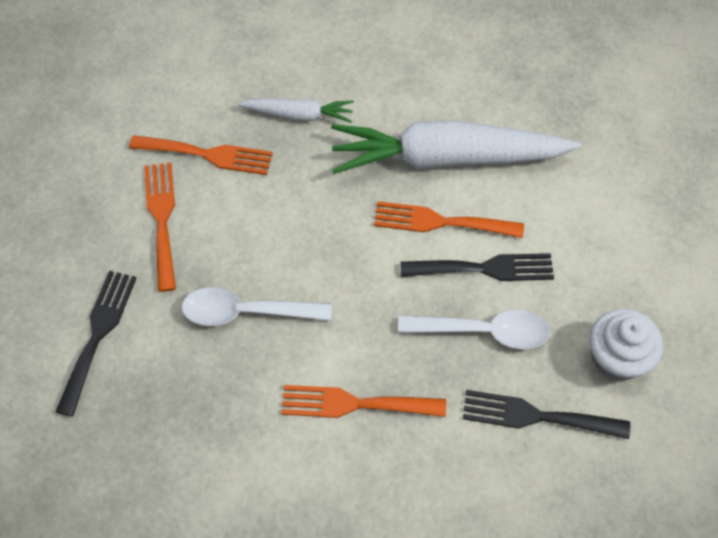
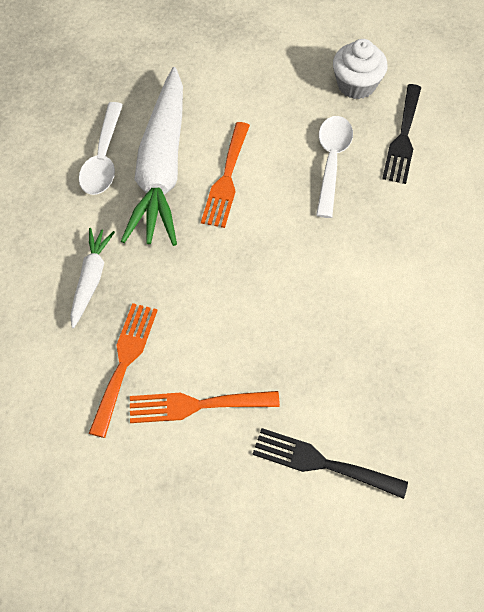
camera: 85 degrees left, 0 degrees up
(246, 312) = (304, 332): white spoon -> white spoon (103, 158)
(354, 404) = (393, 254): orange fork -> none
(485, 268) = (274, 154): black fork -> none

